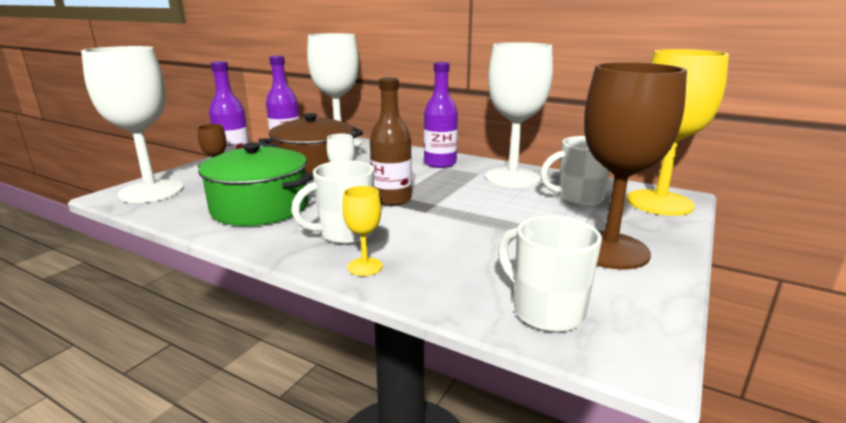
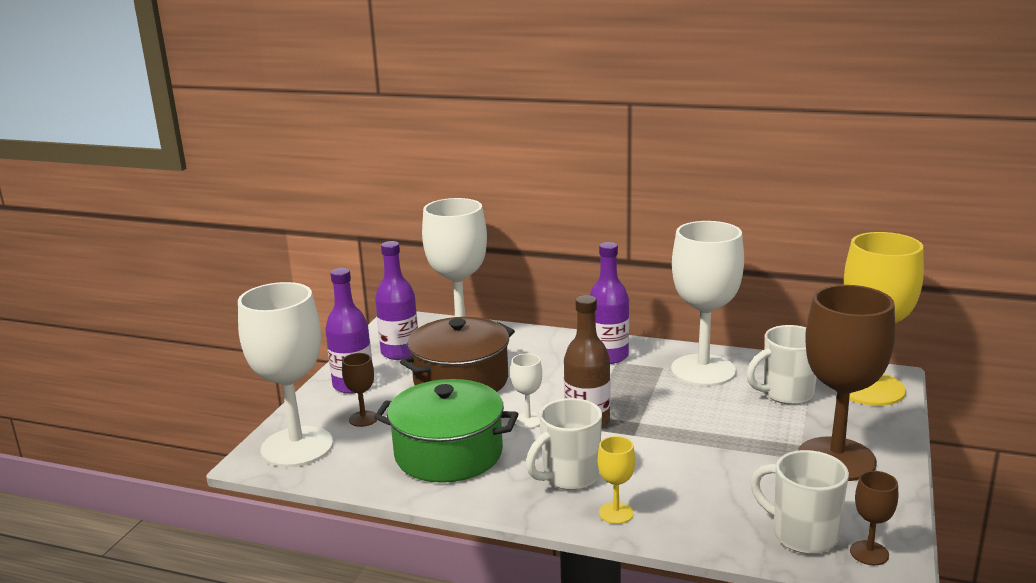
camera: 10 degrees left, 0 degrees up
(618, 340) = (869, 553): none -> brown goblet

